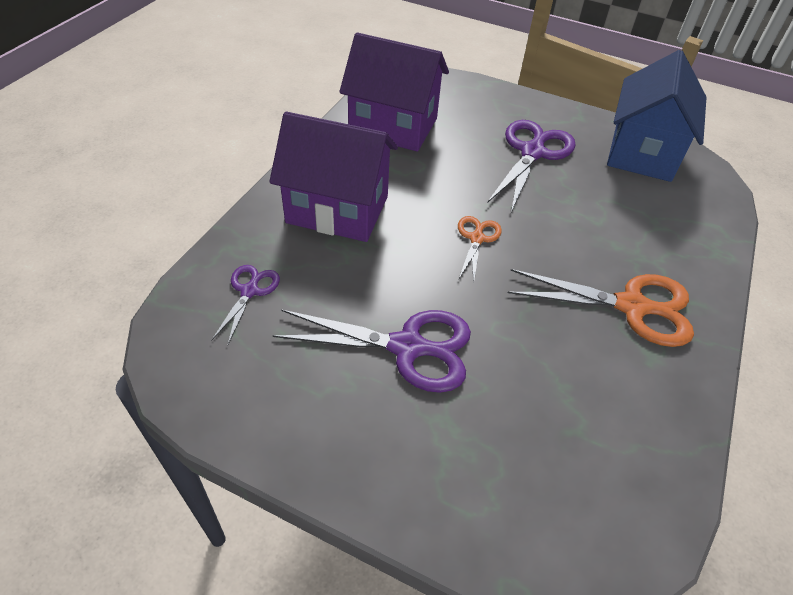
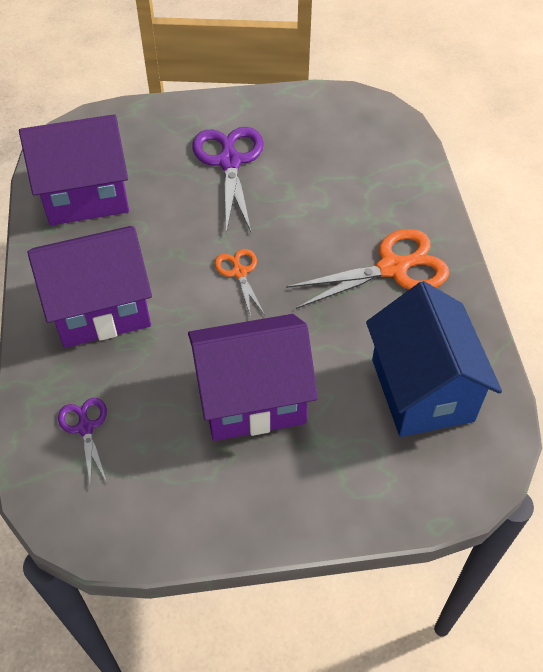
camera: 30 degrees left, 5 degrees up
(408, 347) = (252, 399): purple scissors -> purple house
(642, 152) = (319, 116): blue house -> blue house (422, 390)

